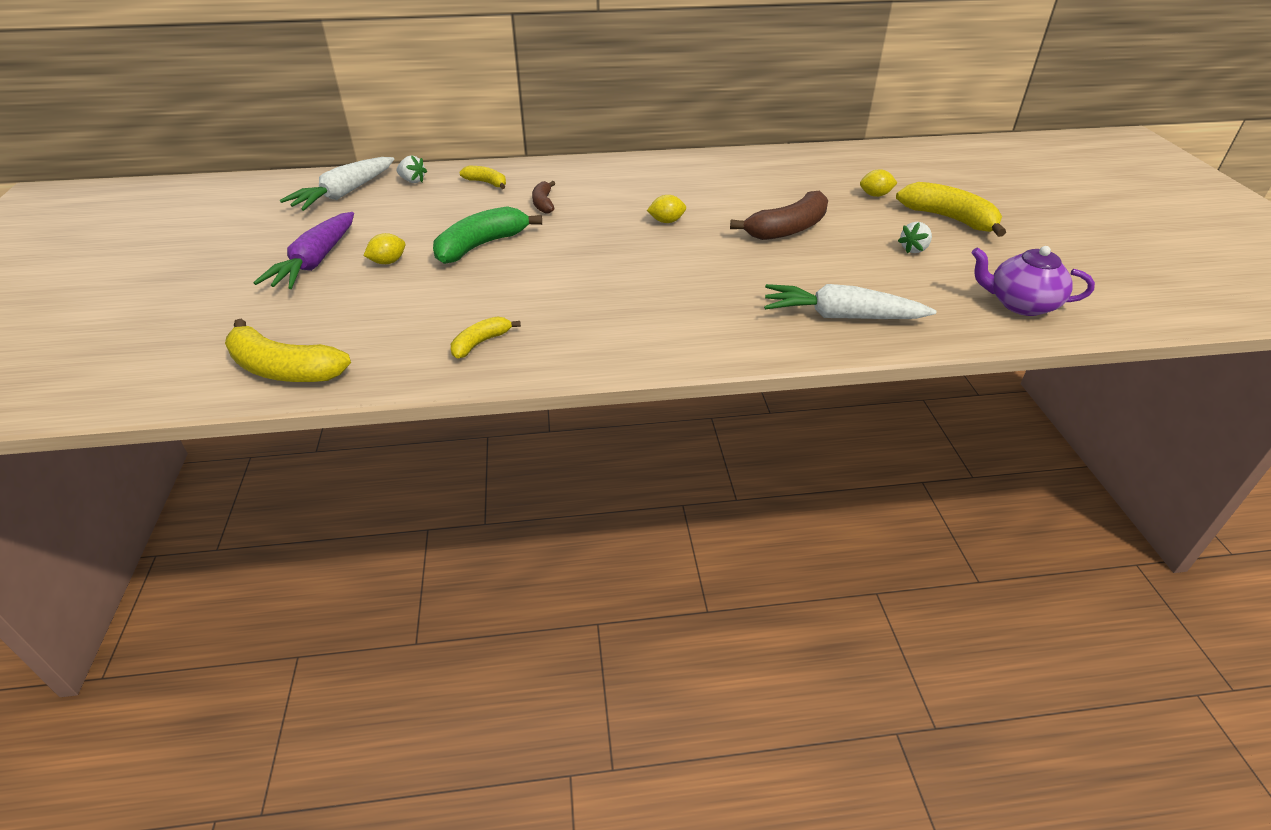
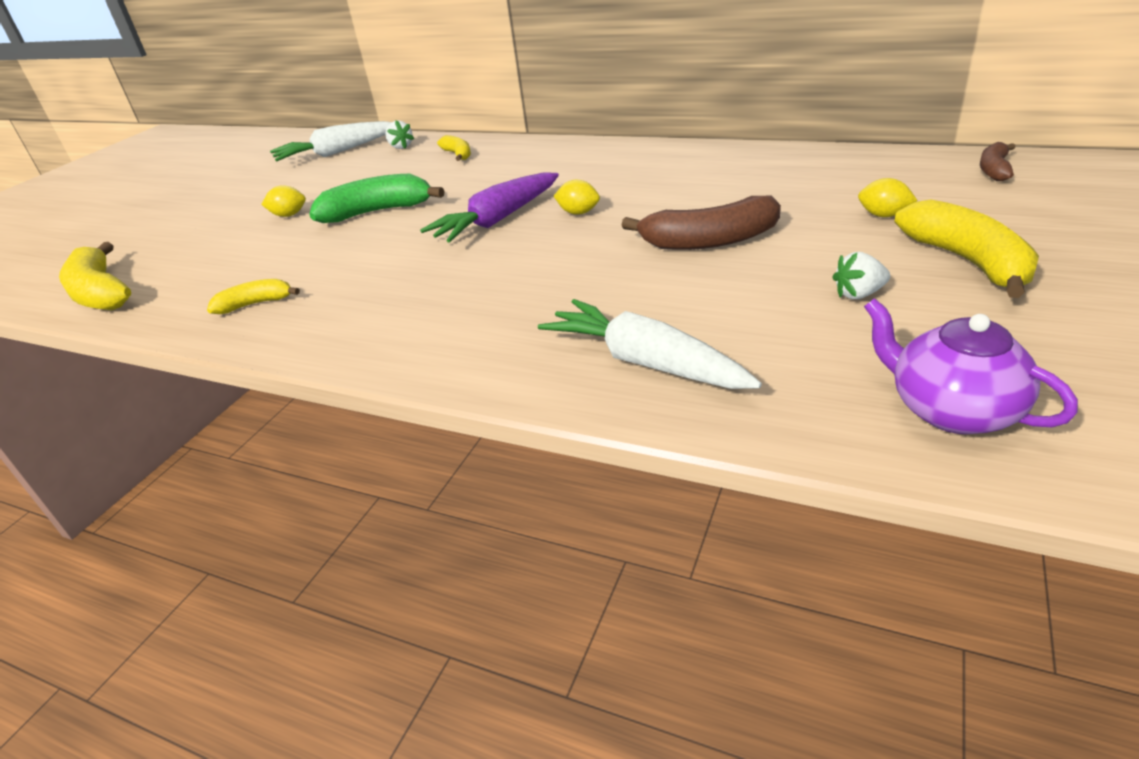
camera: 35 degrees right, 5 degrees down
(315, 262) = (241, 206): purple carrot -> purple carrot (497, 220)
(543, 203) = (482, 179): brown banana -> brown banana (994, 170)

